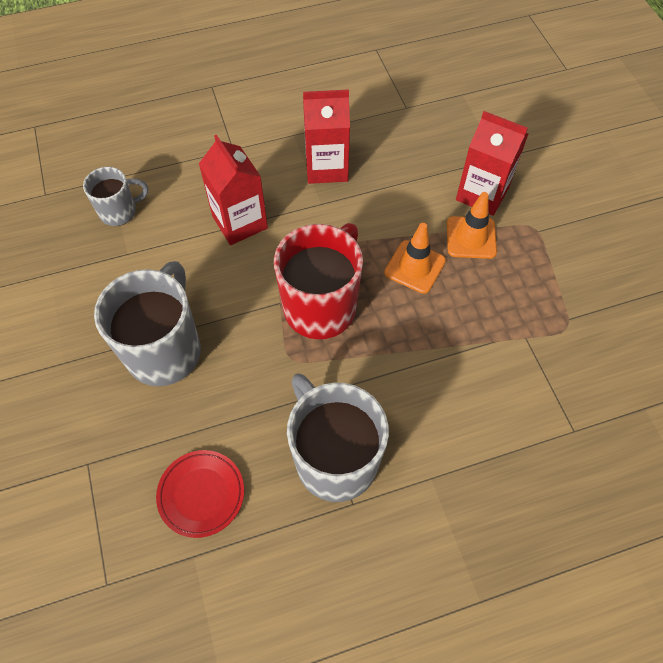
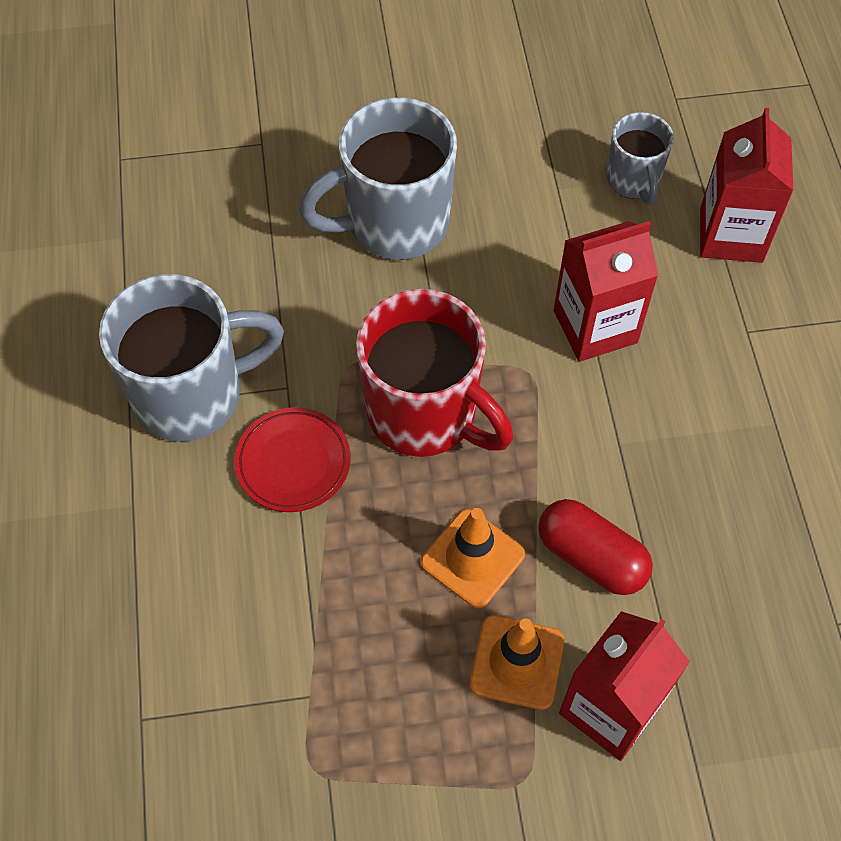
camera: 100 degrees right, 0 degrees up
(165, 350) = (394, 224): grey mug -> grey mug turned 135 degrees clockwise
(201, 494) = (191, 249): red plate -> red plate (293, 462)
(326, 167) = (696, 462): red carton -> red carton (731, 235)
(398, 210) = (591, 557): none -> red capsule

